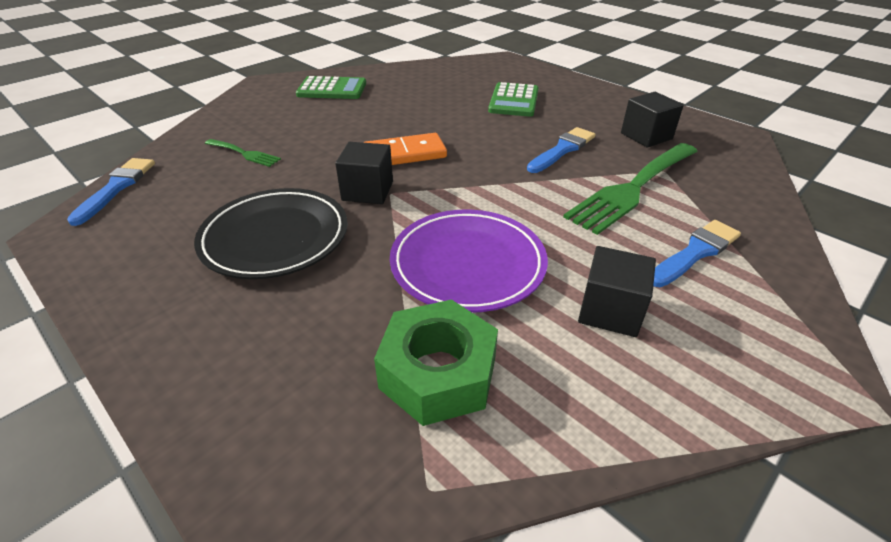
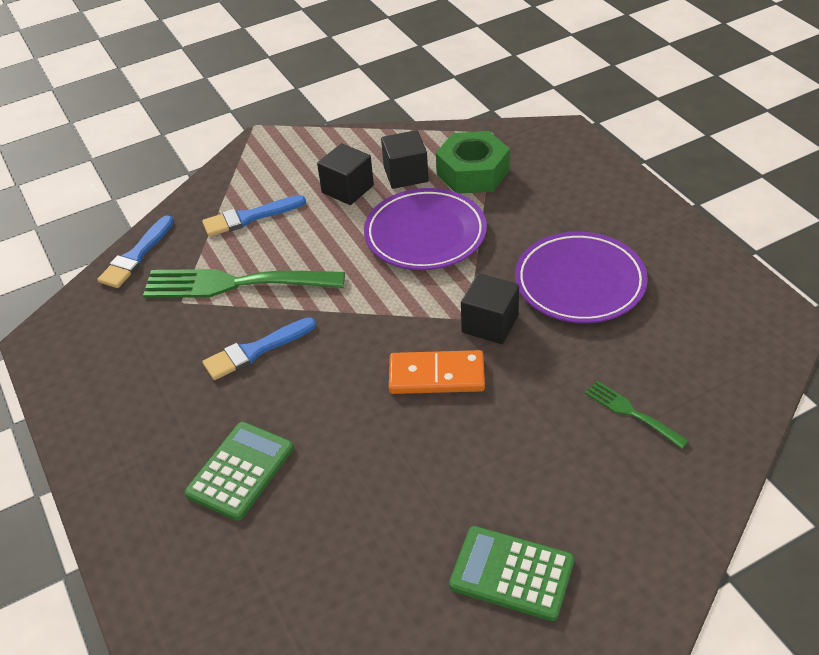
camera: 160 degrees left, 5 degrees up
(116, 188) = (764, 375): blue brush -> blue brush (136, 255)
(275, 237) = (580, 282): black plate -> purple plate
(633, 189) = (234, 284): green fork -> green fork turned 150 degrees counterclockwise
(646, 136) = (142, 357): black cube -> black cube (406, 174)

